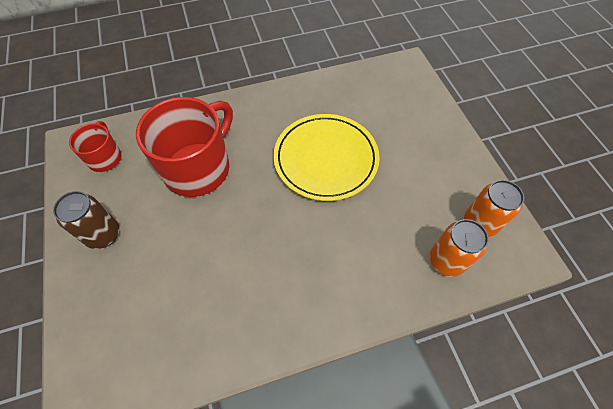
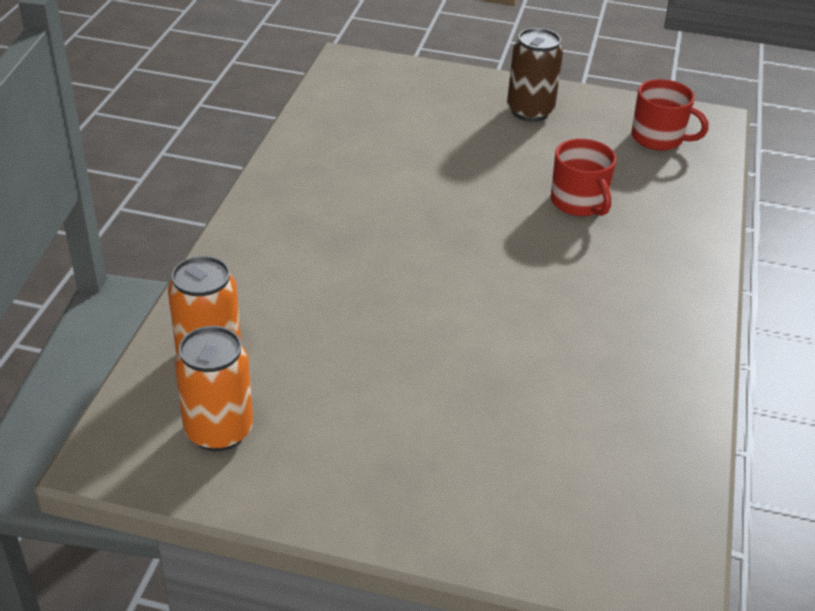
camera: 120 degrees right, 20 degrees down
(198, 168) = (579, 202): red mug -> red mug, size x0.52
(326, 159) = (494, 326): yellow plate -> none

